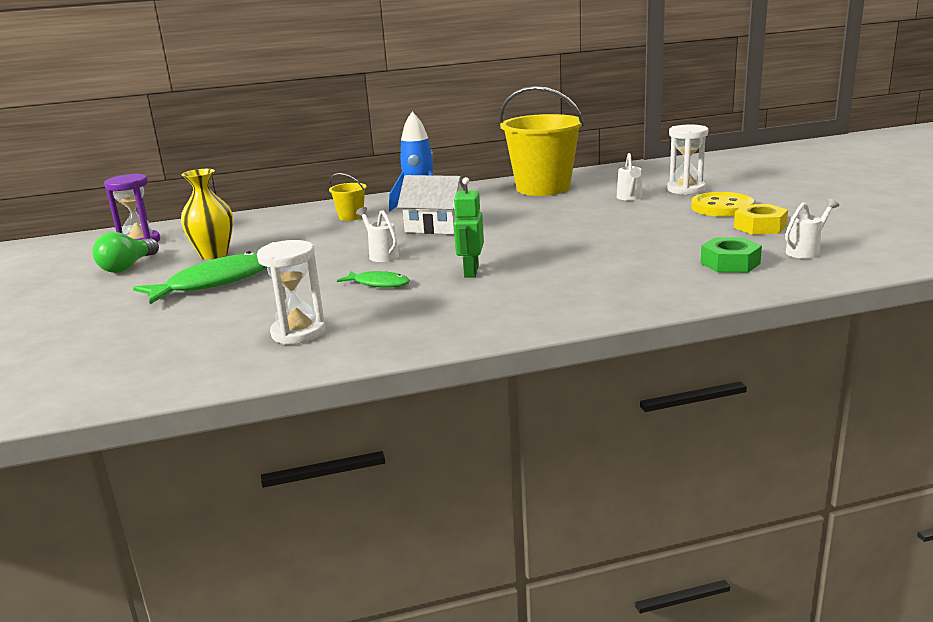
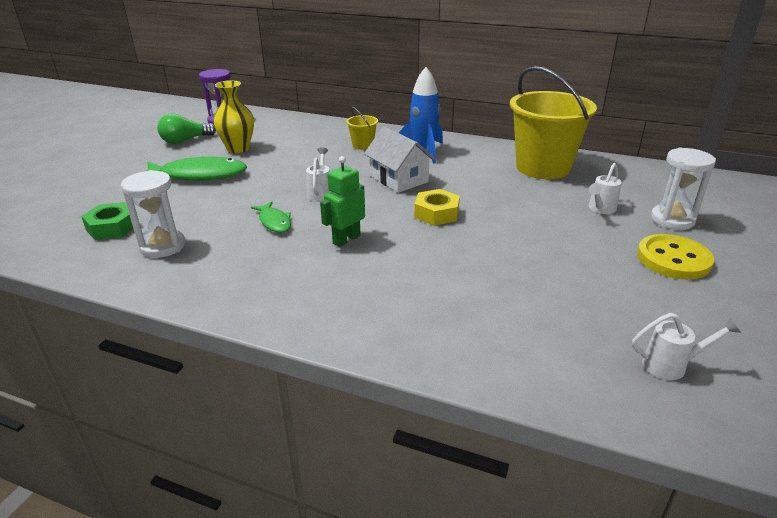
camera: 35 degrees right, 10 degrees up
(730, 263) = (563, 340): green nut -> green nut (112, 227)
(760, 227) = (673, 304): yellow nut -> yellow nut (436, 213)

